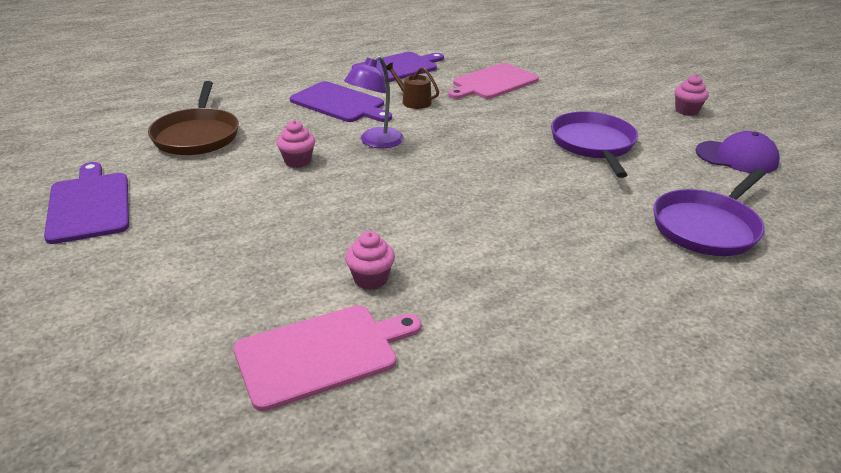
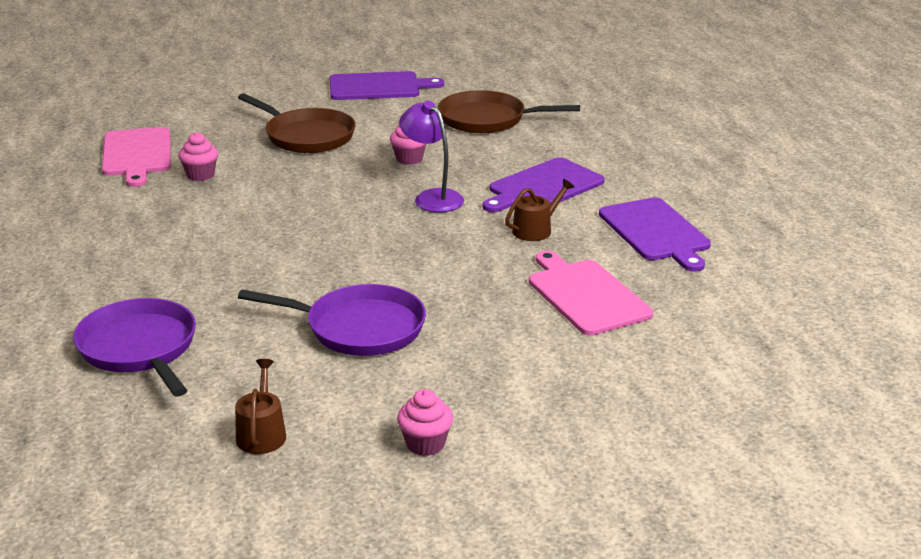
camera: 105 degrees right, 5 degrees down
(246, 227) = (307, 136): none -> brown pan
(736, 157) = (262, 433): purple cap -> brown watering can

